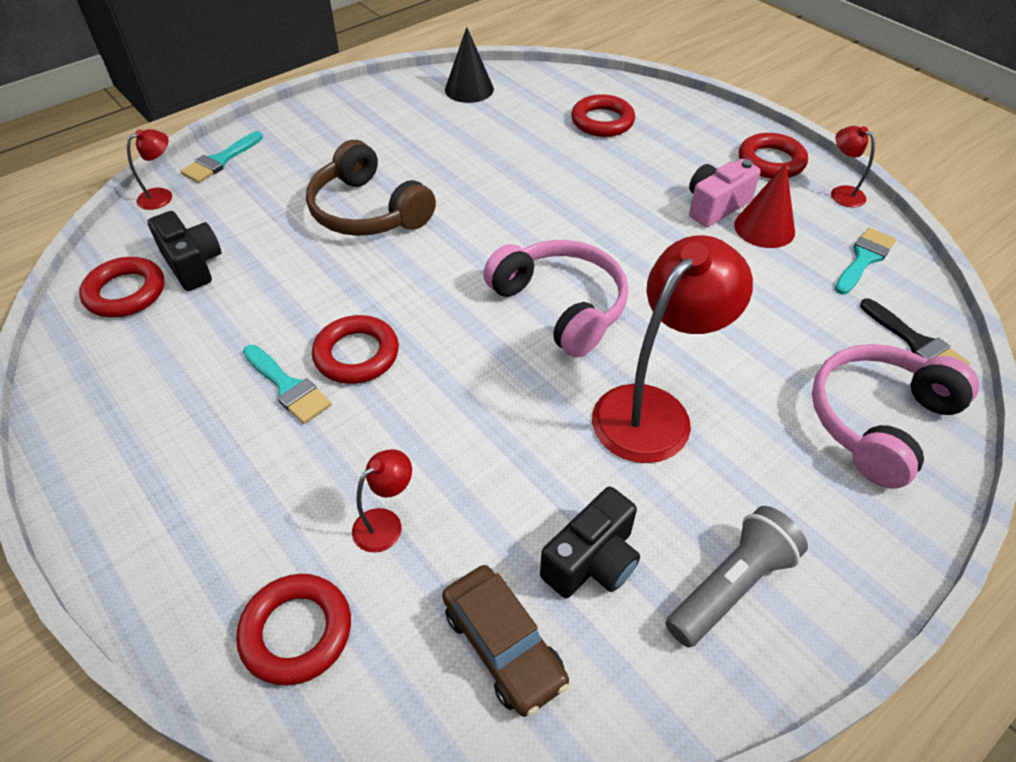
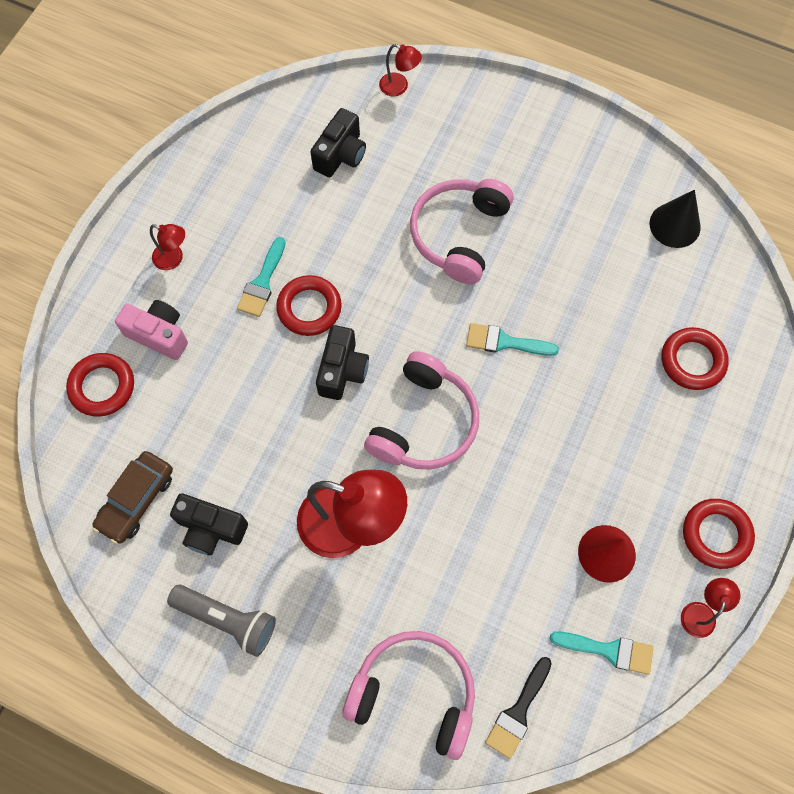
camera: 65 degrees right, 20 degrees up
(125, 292) = (294, 133): red ring -> none
(220, 161) = (461, 97): turquoise brush -> turquoise brush (504, 342)
(368, 211) = (459, 234): brown headphones -> pink headphones
(386, 523) = (187, 397): red lamp -> red lamp (174, 259)
(456, 352) = (342, 370): none -> black camera
(715, 206) = (615, 502): pink camera -> pink camera (159, 334)

